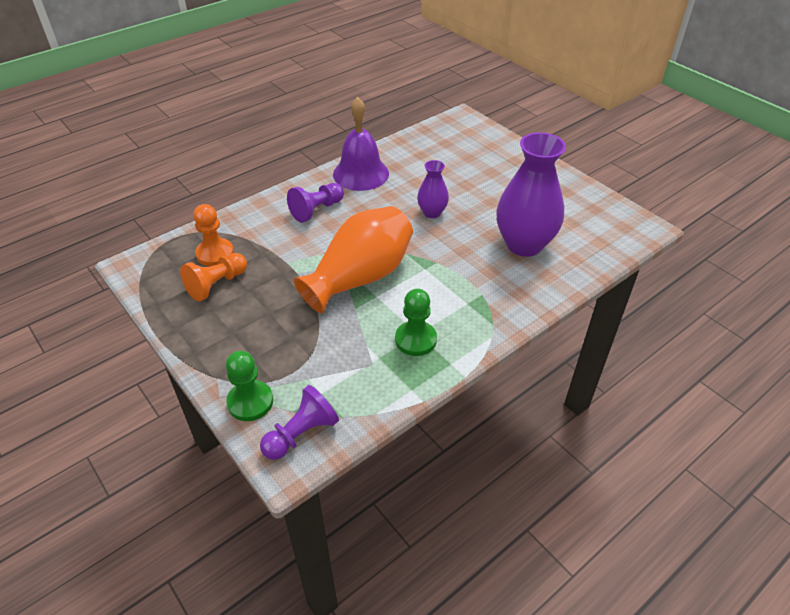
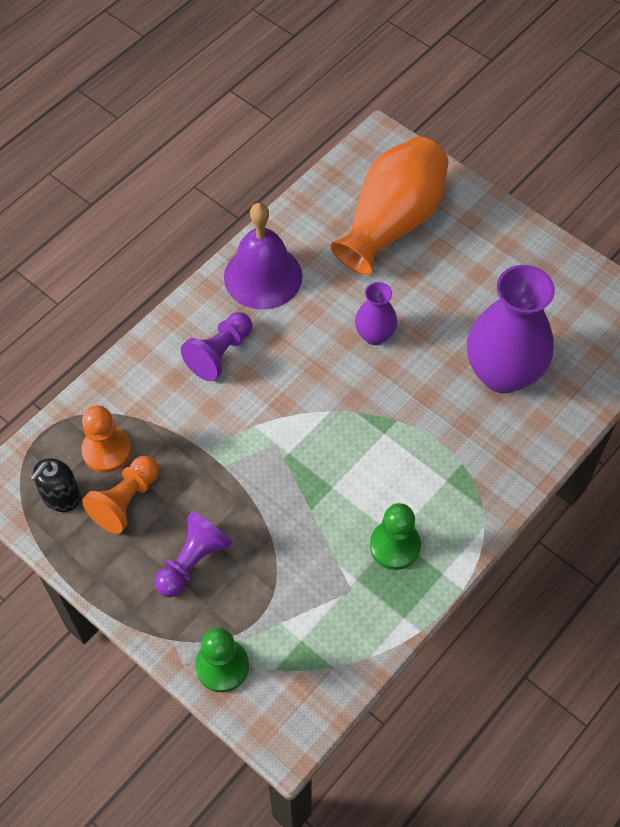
camera: 10 degrees left, 15 degrees up
(170, 275) = (61, 496): none -> black soap dispenser
(301, 434) = (293, 698): purple pawn -> purple pawn (192, 561)
(360, 277) = (305, 460): orange vase -> orange vase (392, 222)

